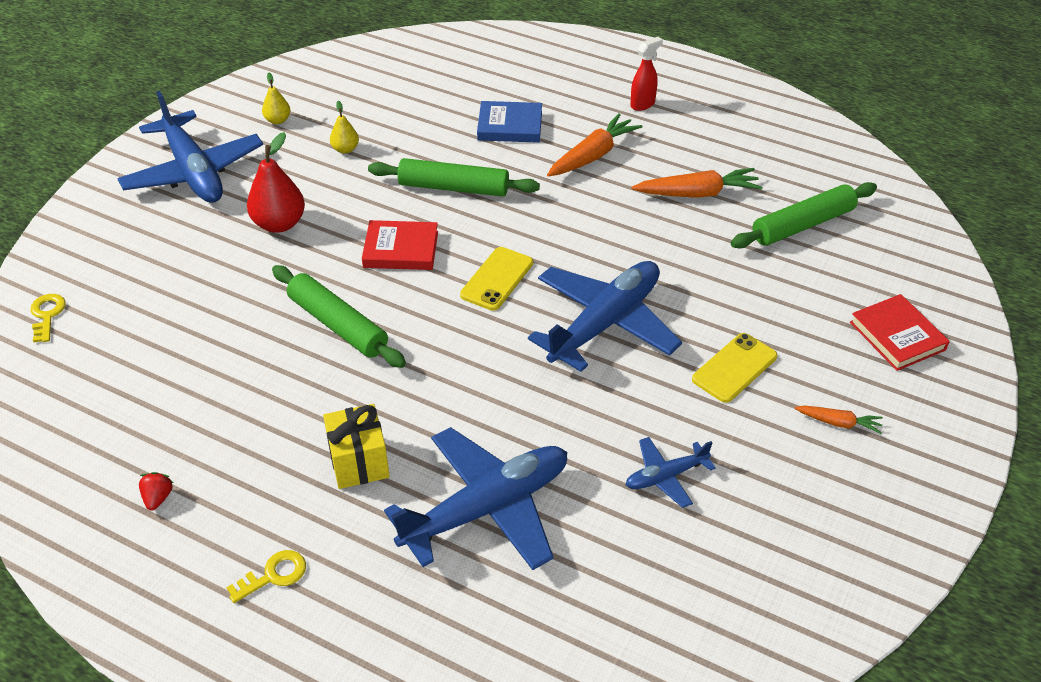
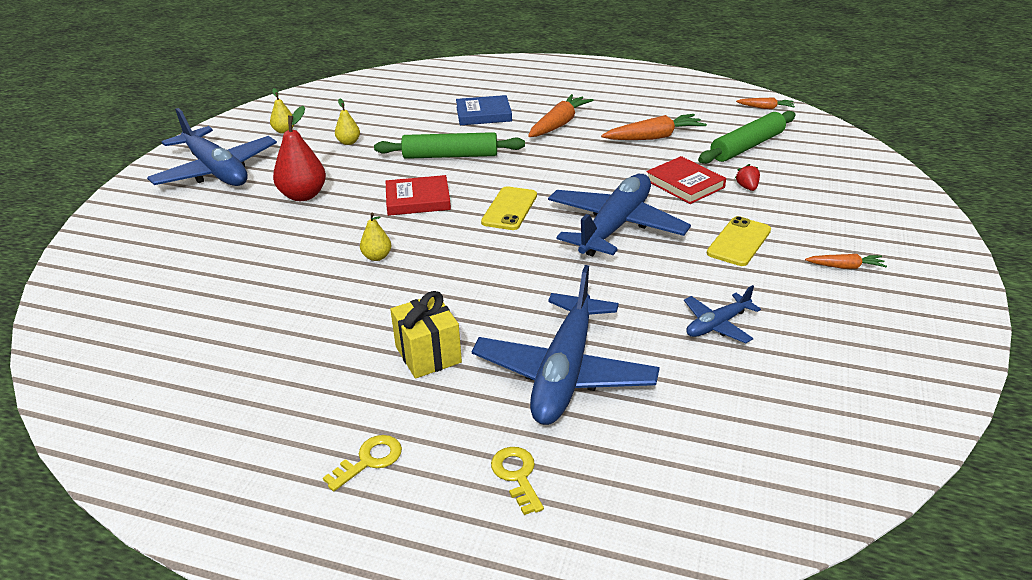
camera: 10 degrees left, 10 degrees down
(47, 315) = (92, 285): yellow key -> yellow key (517, 475)
(158, 498) = (232, 413): red strawberry -> red strawberry (747, 187)
(338, 325) = (377, 257): green rolling pin -> yellow pear
(487, 508) = (564, 373): blue plane -> blue plane turned 150 degrees clockwise
(643, 104) = (586, 91): red spray bottle -> none
(852, 164) = (765, 108): none -> orange carrot
(897, 336) = (860, 204): red book -> red book (685, 184)

